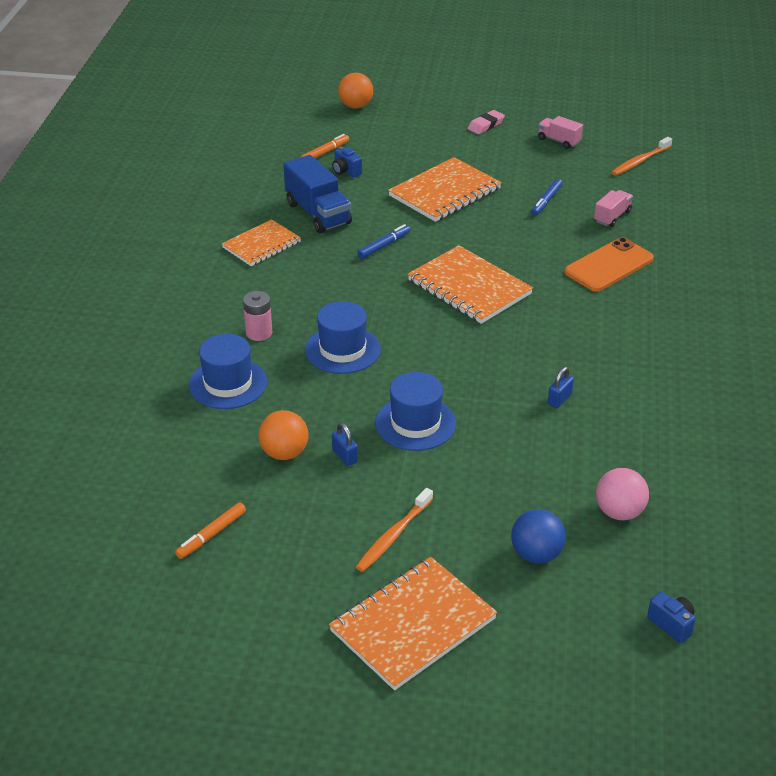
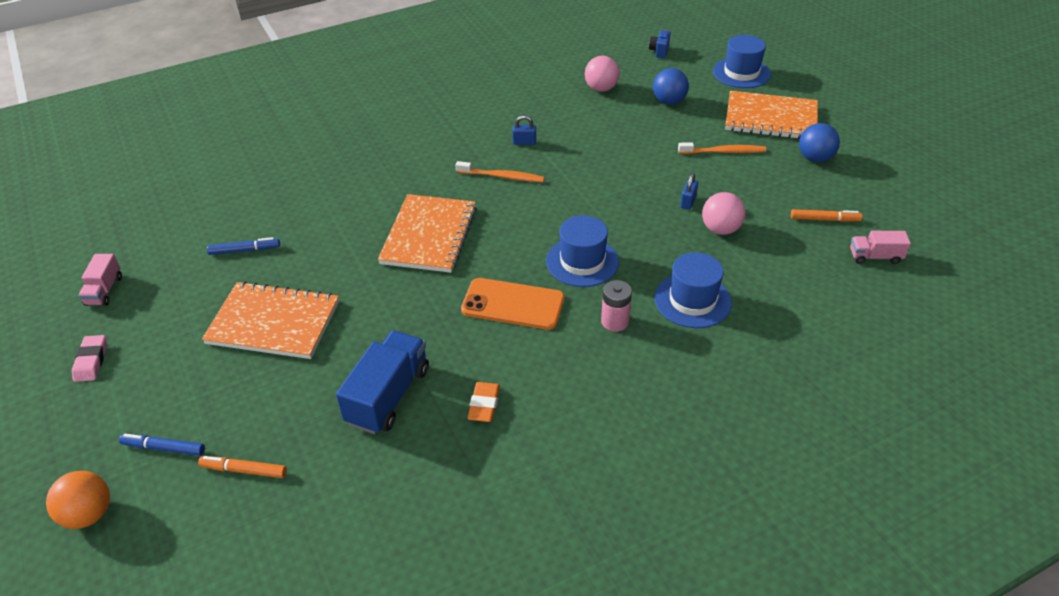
camera: 125 degrees left, 5 degrees up
(261, 245) = (484, 405): orange notebook -> orange eraser
(284, 453) = (720, 229): orange ball -> pink ball
(302, 604) = (815, 158): none -> blue ball
(346, 171) = (279, 424): blue camera -> none
(384, 246) = (408, 315): blue marker -> blue marker (164, 448)
(415, 423) = (619, 188): blue hat -> blue hat (741, 73)
(486, 125) = (91, 361): pink eraser -> pink eraser turned 75 degrees clockwise
(609, 265) = (331, 179): orange phone -> orange phone (513, 304)
(612, 217) = (247, 204): pink truck -> pink truck (875, 257)
(640, 161) = (123, 224): orange toothbrush -> orange toothbrush (502, 176)

